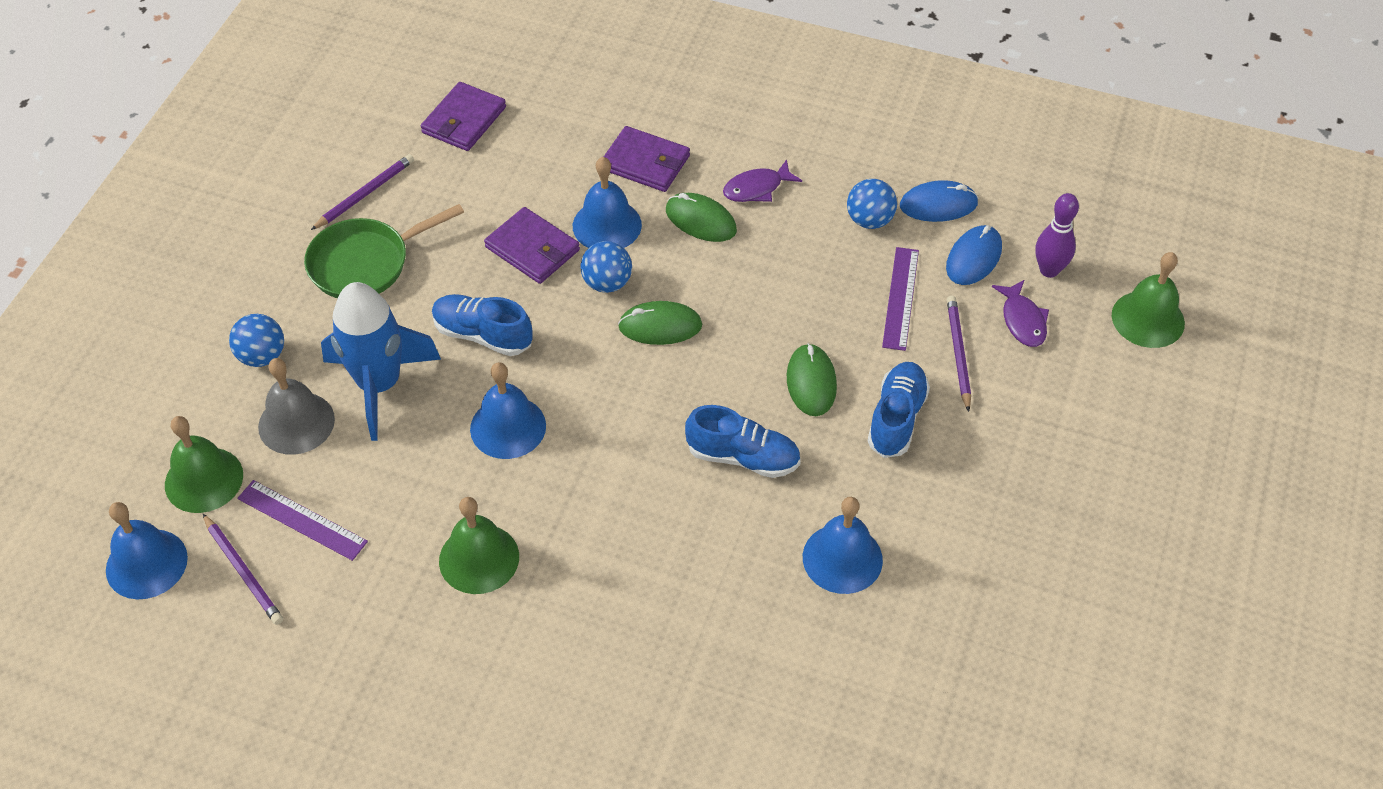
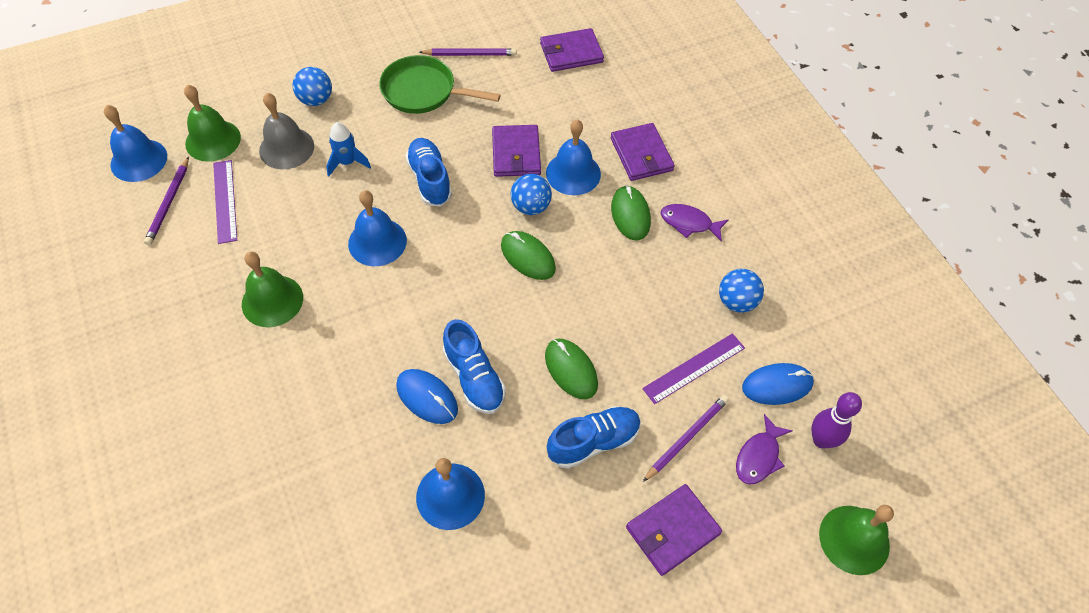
camera: 45 degrees right, 5 degrees up
(379, 385) = (347, 162): blue rocket -> blue rocket, size x0.50
(811, 382) = (571, 370): green mouse -> green mouse turned 75 degrees counterclockwise
(938, 205) = (796, 330): blue mouse -> blue mouse (427, 397)
(1028, 427) = (672, 530): none -> purple wallet

